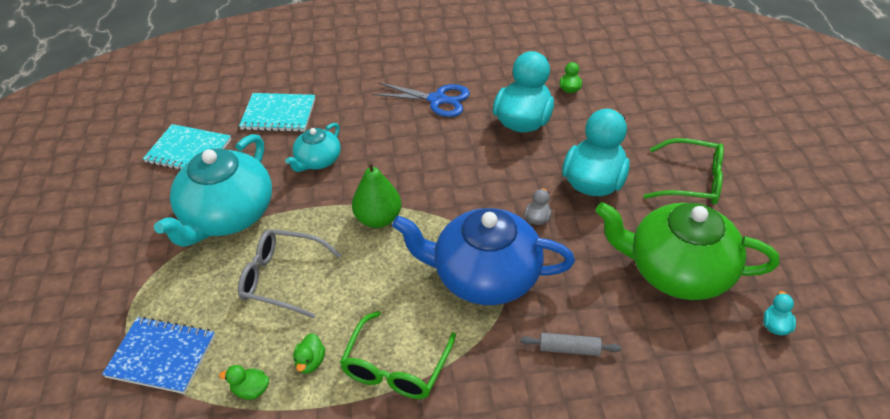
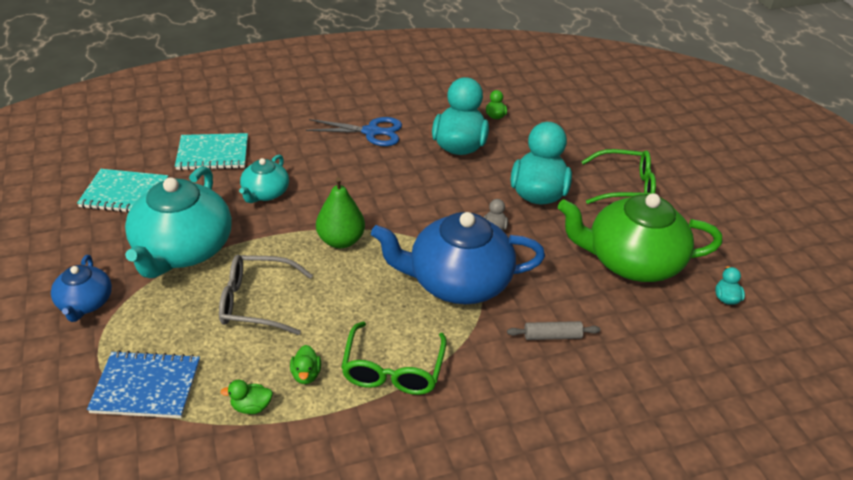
camera: 15 degrees left, 5 degrees down
(128, 263) = (85, 303): none -> blue teapot

